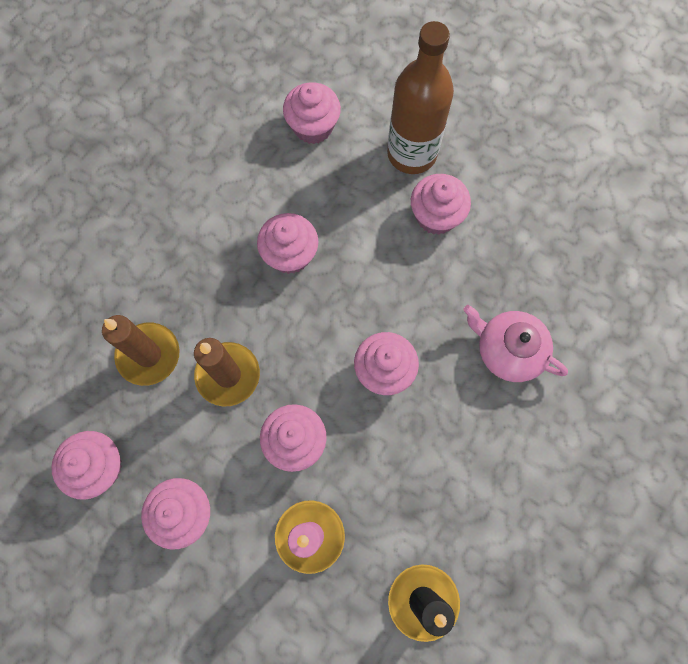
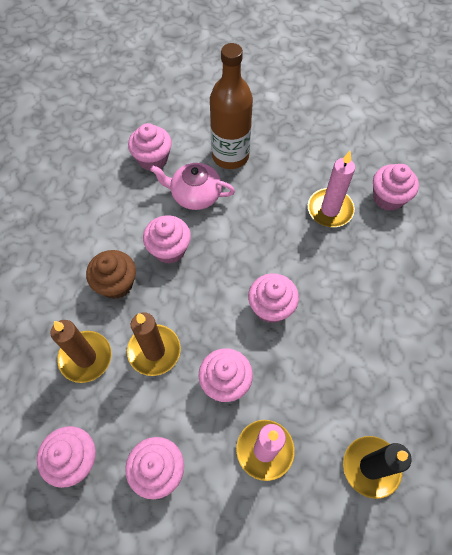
camera: 20 degrees left, 10 degrees down
(213, 277) = (116, 284): none -> brown cupcake
(436, 216) = (264, 191): pink cupcake -> pink cupcake (388, 198)
(508, 350) = (353, 263): pink teapot -> pink teapot (195, 195)
(509, 269) = (330, 209): none -> pink candle

